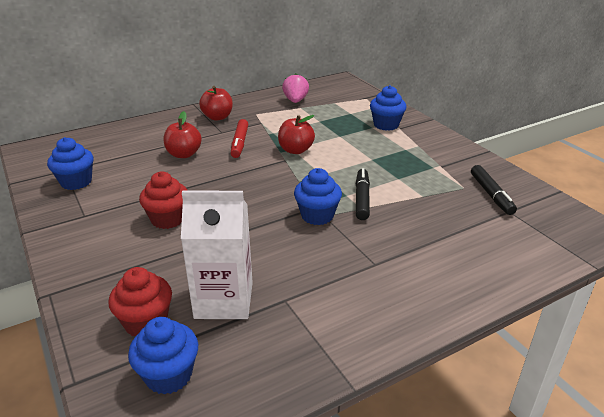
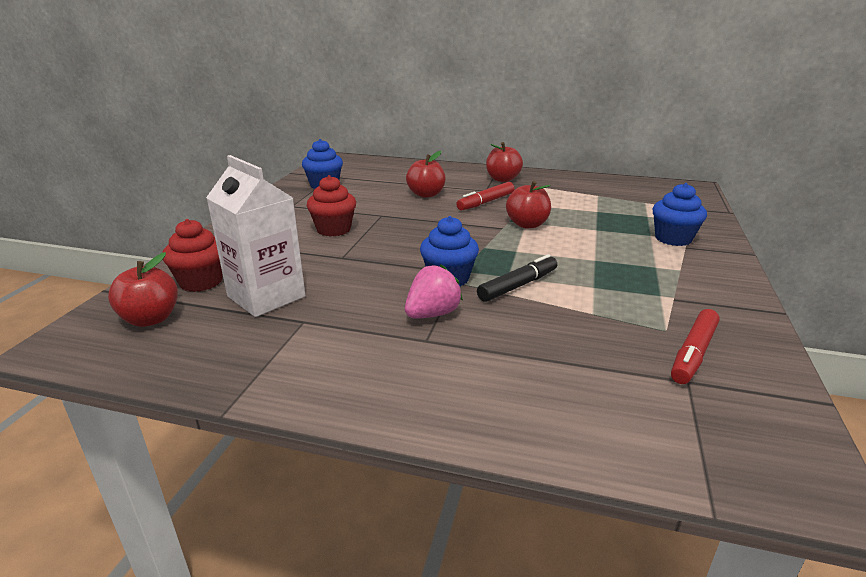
camera: 45 degrees right, 5 degrees down
(169, 375) = (150, 319): blue cupcake -> red apple
(295, 101) = (603, 189): pink strawberry -> pink strawberry (432, 314)
(491, 195) = (693, 353): black marker -> red marker

